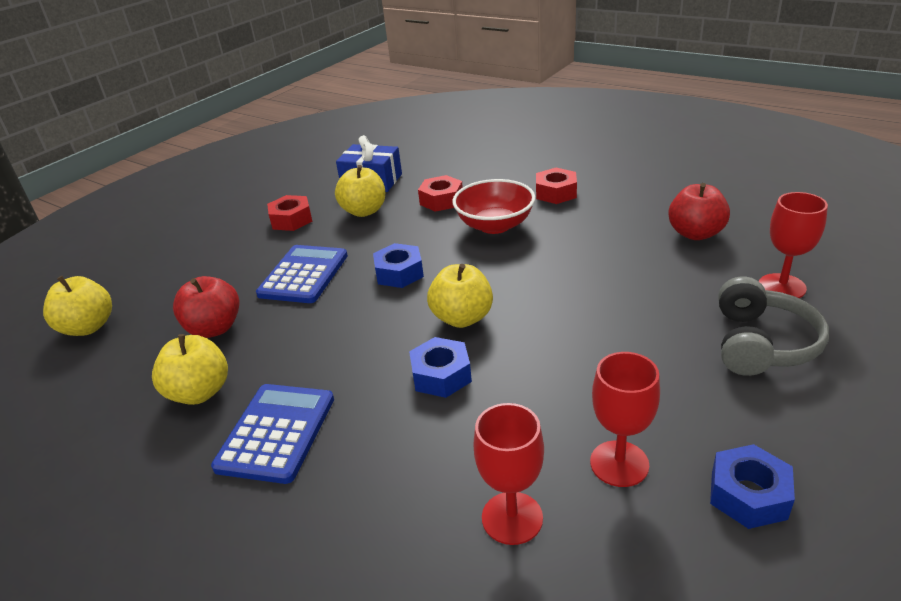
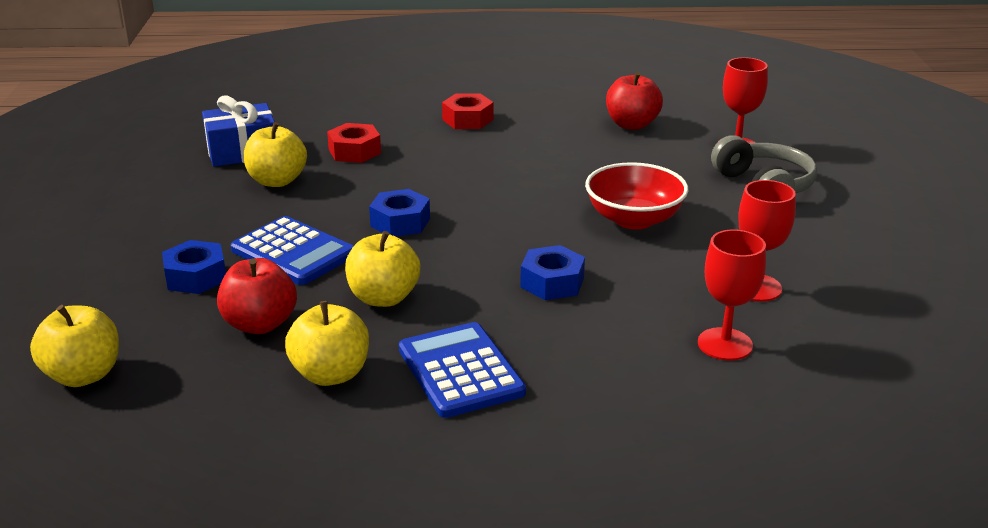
camera: 40 degrees left, 5 degrees down
(291, 220) = (195, 210): red nut -> none
(303, 275) = (293, 252): blue calculator -> blue calculator turned 150 degrees clockwise
(462, 318) = (513, 238): yellow apple -> yellow apple (383, 298)
(495, 225) = (443, 160): red bowl -> red bowl (634, 219)
(748, 495) = (851, 274): blue nut -> blue nut (196, 277)

